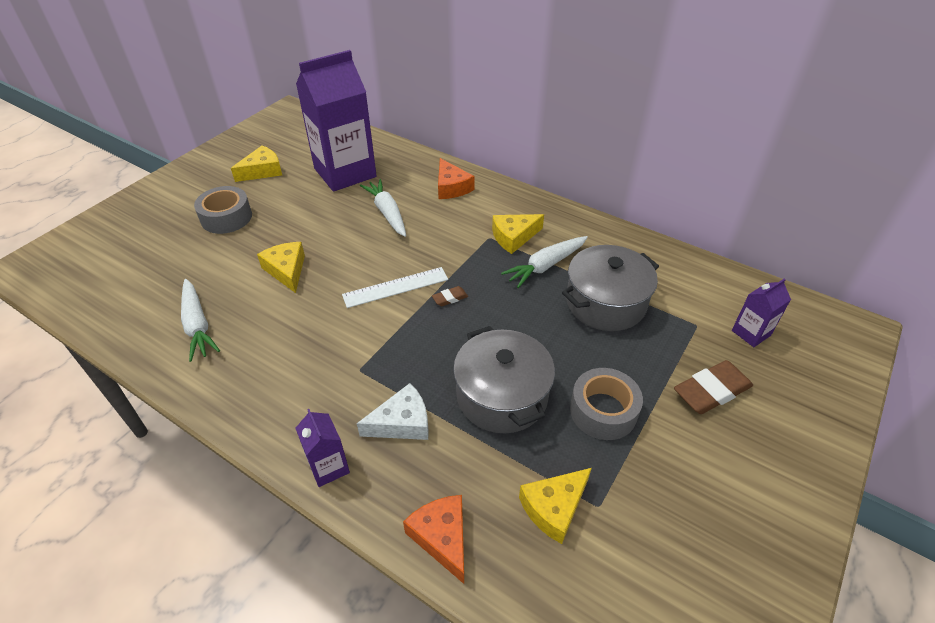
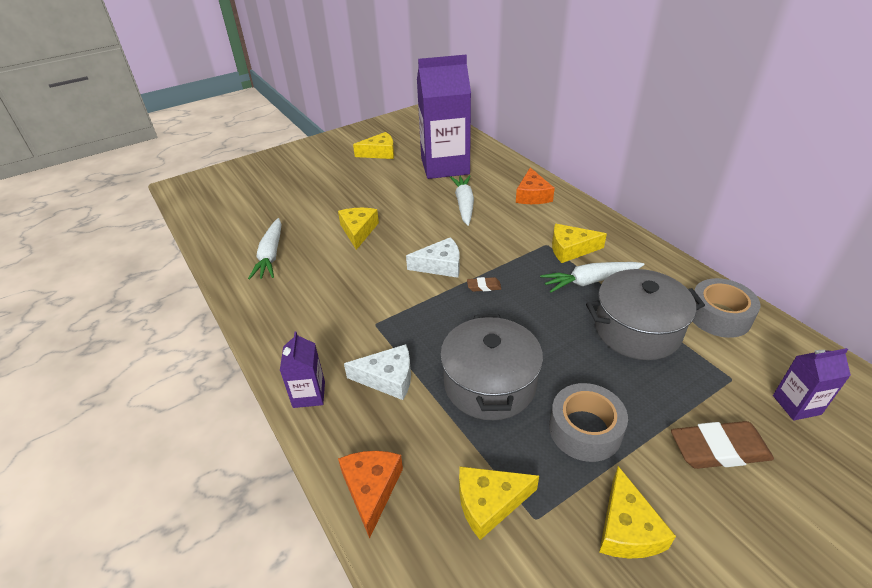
camera: 25 degrees right, 5 degrees down
(226, 217) = (334, 181): grey tape -> grey tape (719, 316)
(395, 287) = (440, 265): white ruler -> white cheese
(672, 485) = (627, 528): none -> yellow cheese

